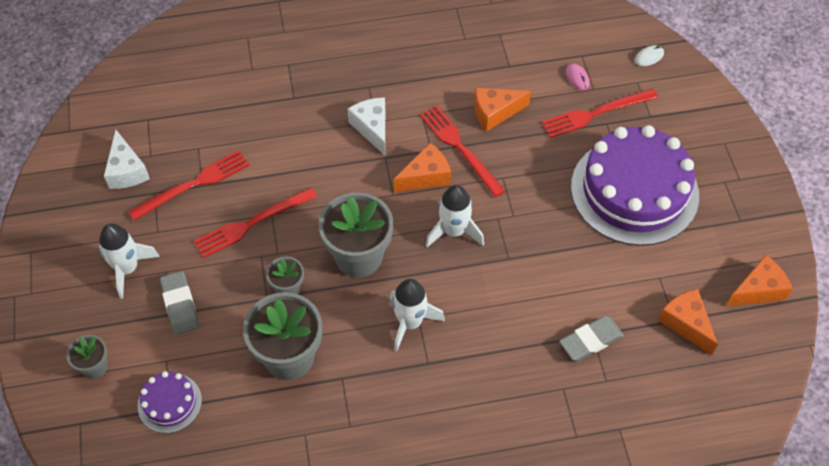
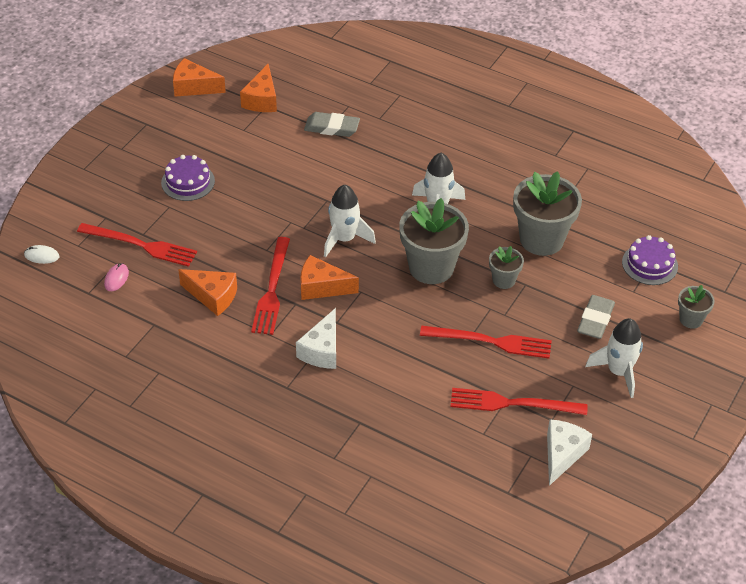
camera: 140 degrees left, 10 degrees down
(634, 191) = (188, 182): purple cake -> purple cake, size x0.45

